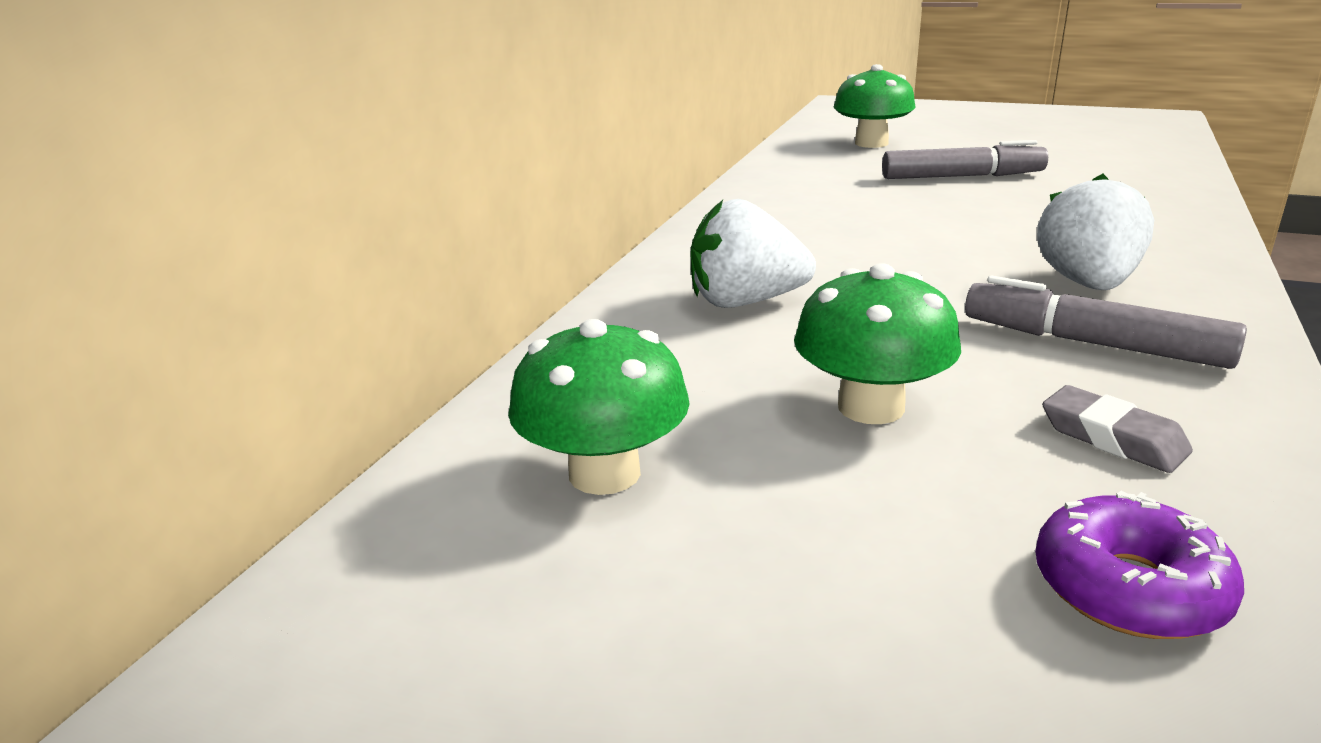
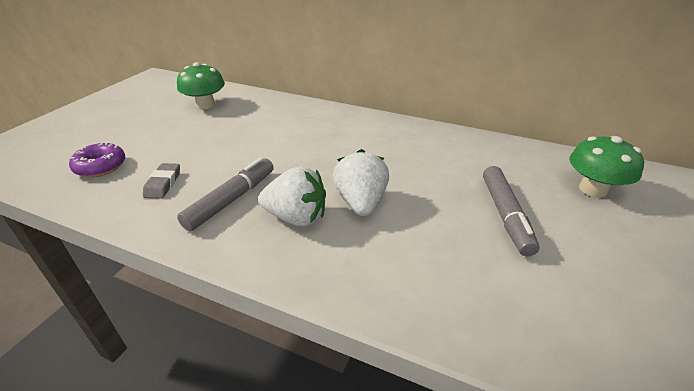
camera: 90 degrees right, 10 degrees up
(745, 302) = (306, 127): white strawberry -> white strawberry (361, 202)
(871, 407) = (213, 143): green mushroom -> none
(1112, 438) = (163, 184): grey eraser -> grey eraser turned 45 degrees counterclockwise

